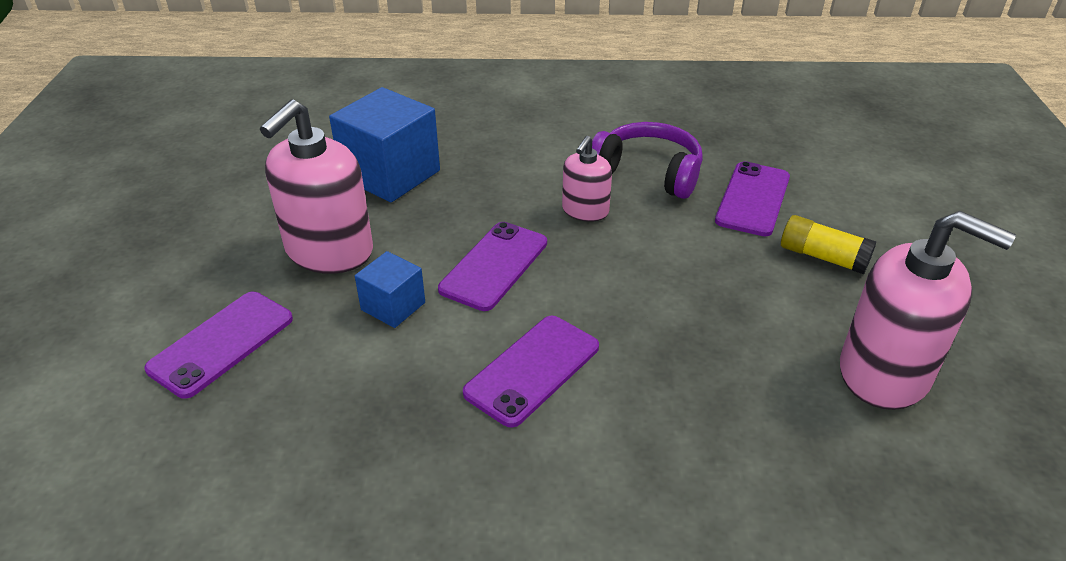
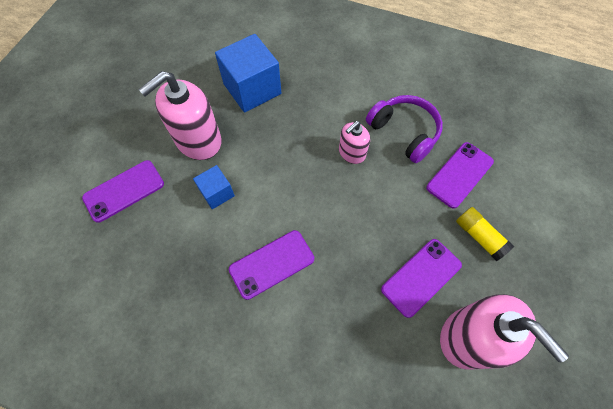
camera: 20 degrees right, 25 degrees up
(494, 266) = (282, 180): purple phone -> purple phone (421, 277)

